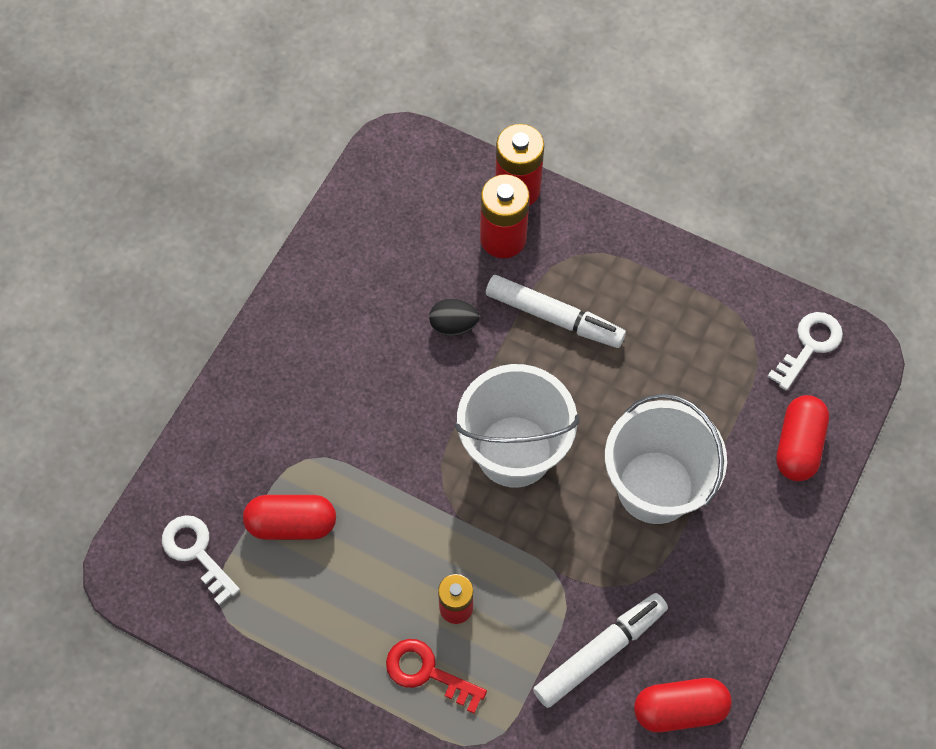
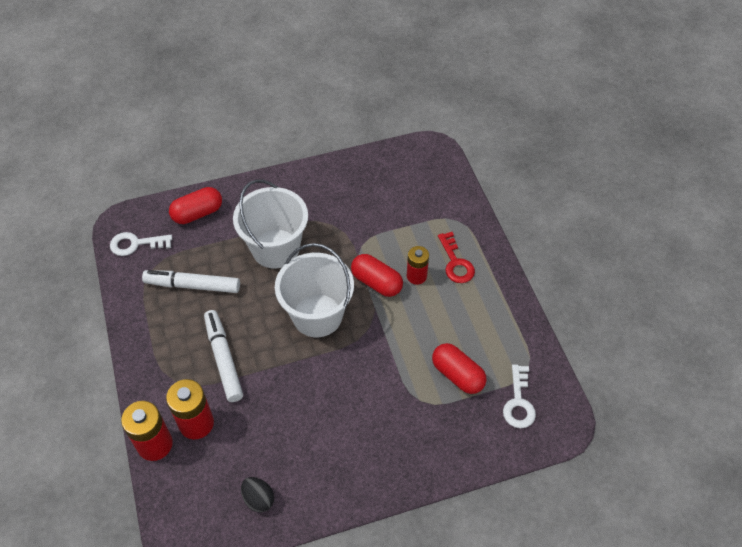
camera: 135 degrees left, 10 degrees down
(453, 325) = (275, 400): black egg -> black egg (258, 499)
(600, 652) = (374, 212): white marker -> white marker (193, 285)
(679, 709) = (367, 171): red capsule -> red capsule (376, 282)

